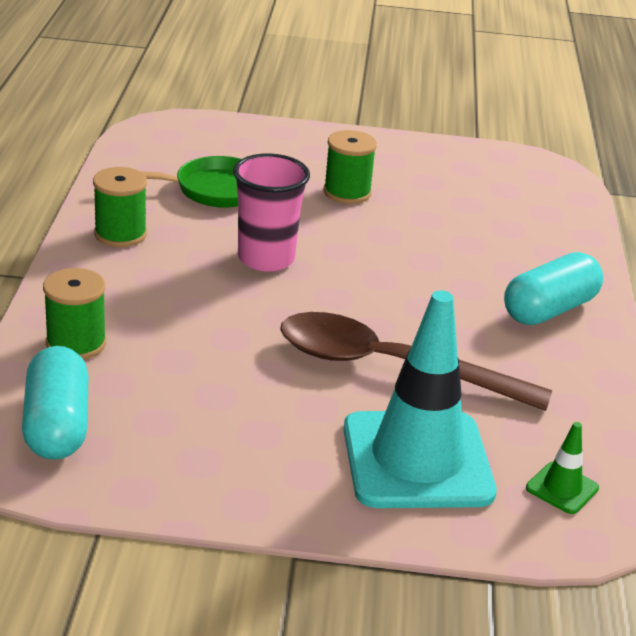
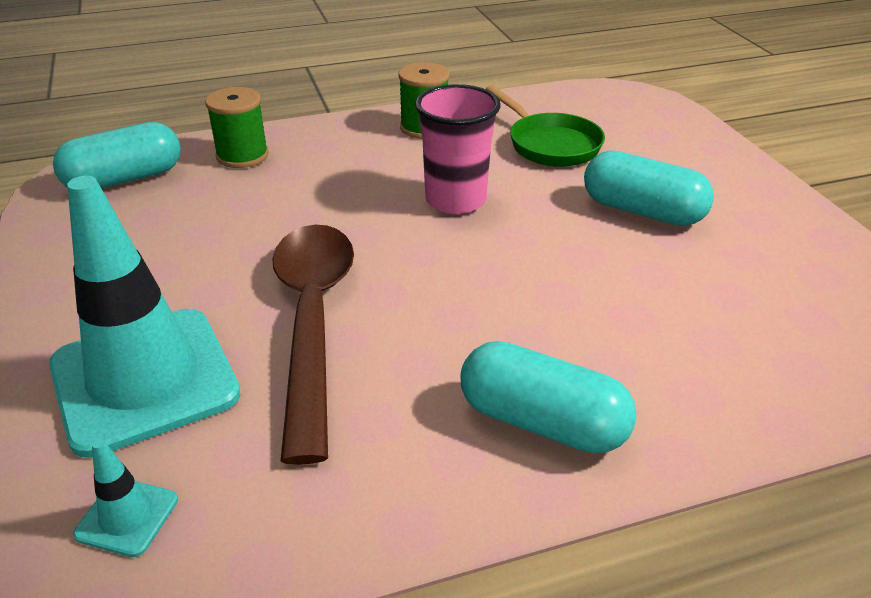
camera: 70 degrees right, 5 degrees up
(347, 192) = (642, 211): green spool -> turquoise capsule
(562, 488) = (127, 517): green traffic cone -> turquoise traffic cone

